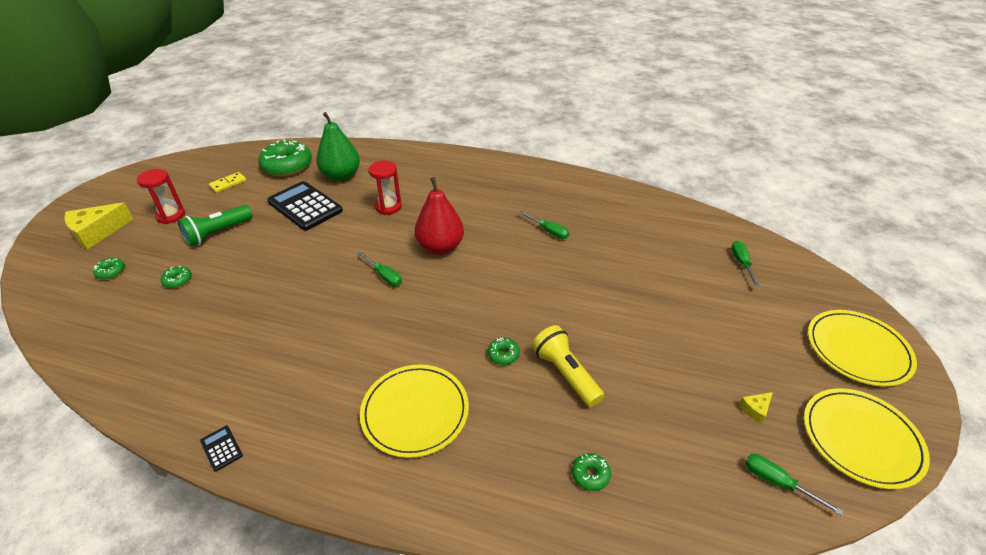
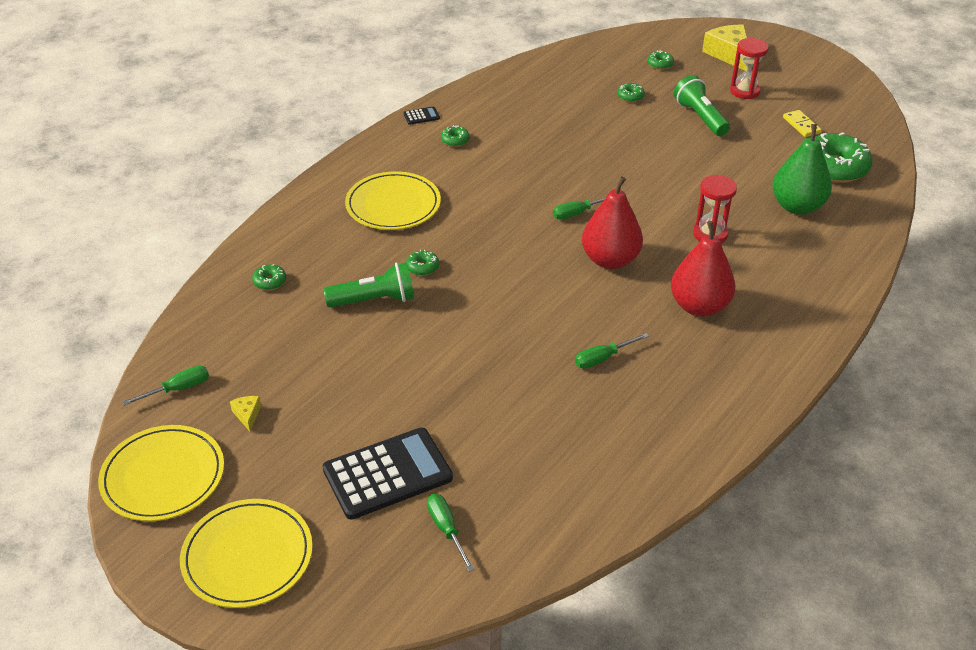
camera: 110 degrees right, 0 degrees up
(276, 396) = (455, 140): none -> green donut
(305, 206) = (733, 174): black calculator -> black calculator (387, 474)
(472, 201) = (699, 306): none -> red pear
(565, 374) = (374, 300): yellow flashlight -> green flashlight
(741, 263) = (446, 529): green screwdriver -> green screwdriver turned 135 degrees counterclockwise

